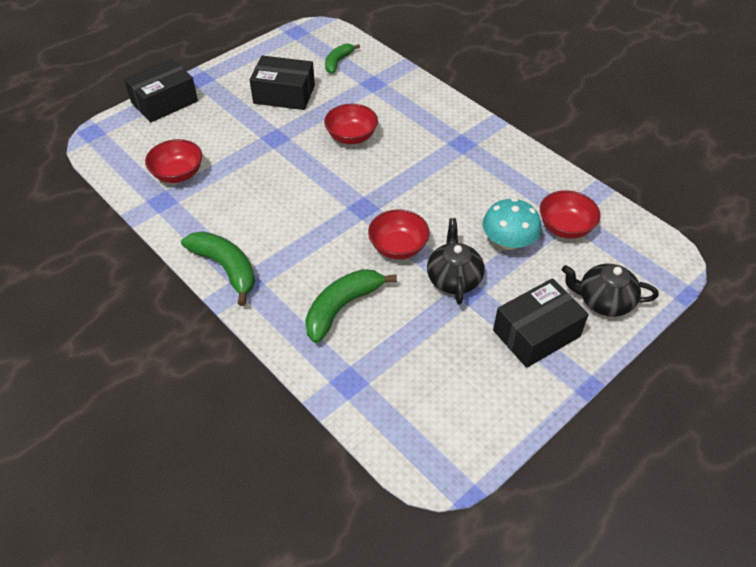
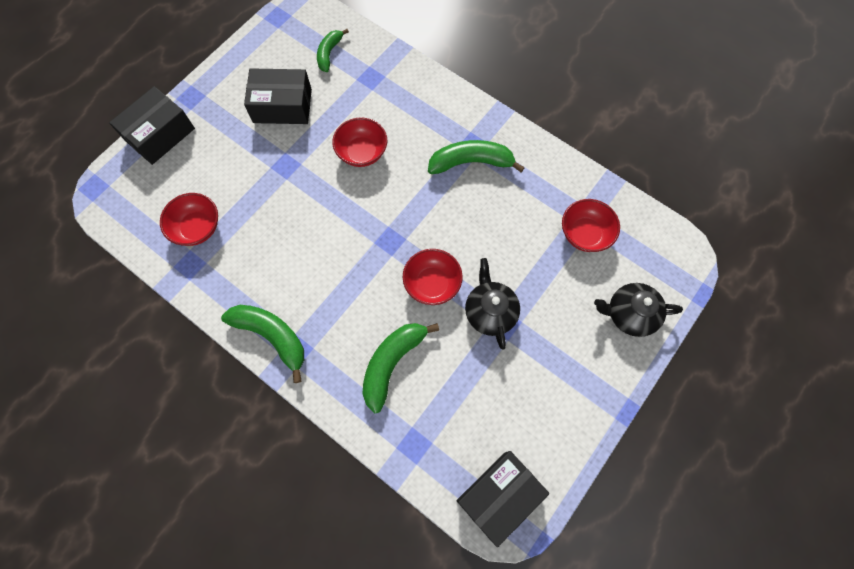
camera: 10 degrees left, 20 degrees up
(458, 157) = (471, 162): none -> green banana
(508, 241) = (534, 259): turquoise mushroom -> none
(536, 333) = (574, 361): black box -> black box (499, 496)

